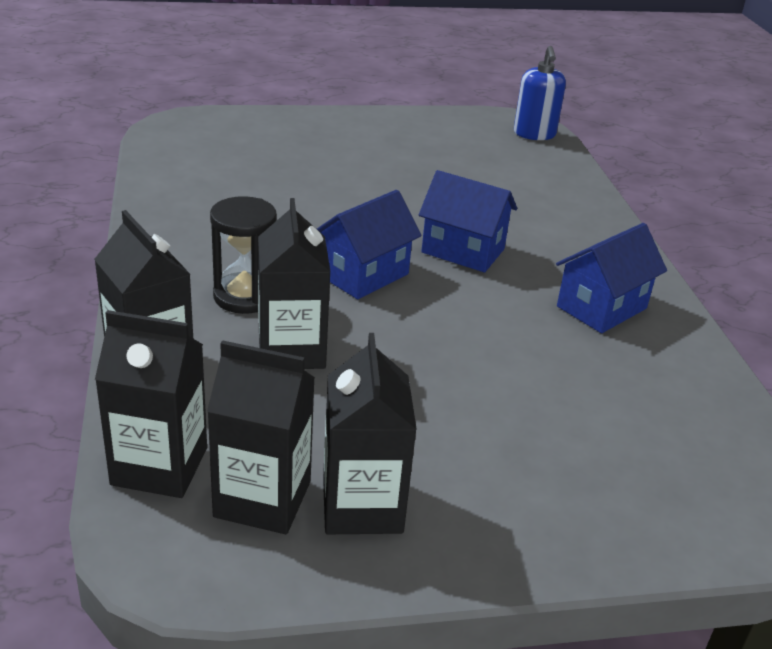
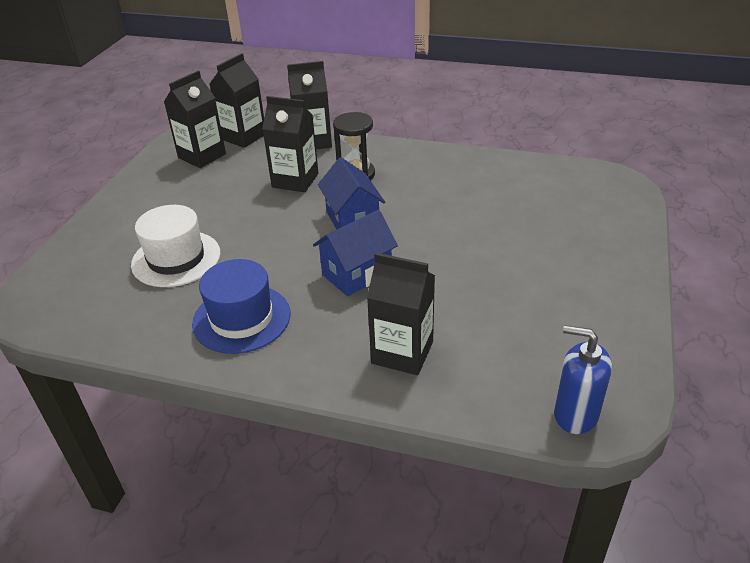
camera: 120 degrees right, 5 degrees up
(362, 505) = (173, 178): black carton -> black carton (402, 352)
(559, 401) = (176, 259): none -> white hat
(601, 307) = (241, 318): blue house -> blue hat

